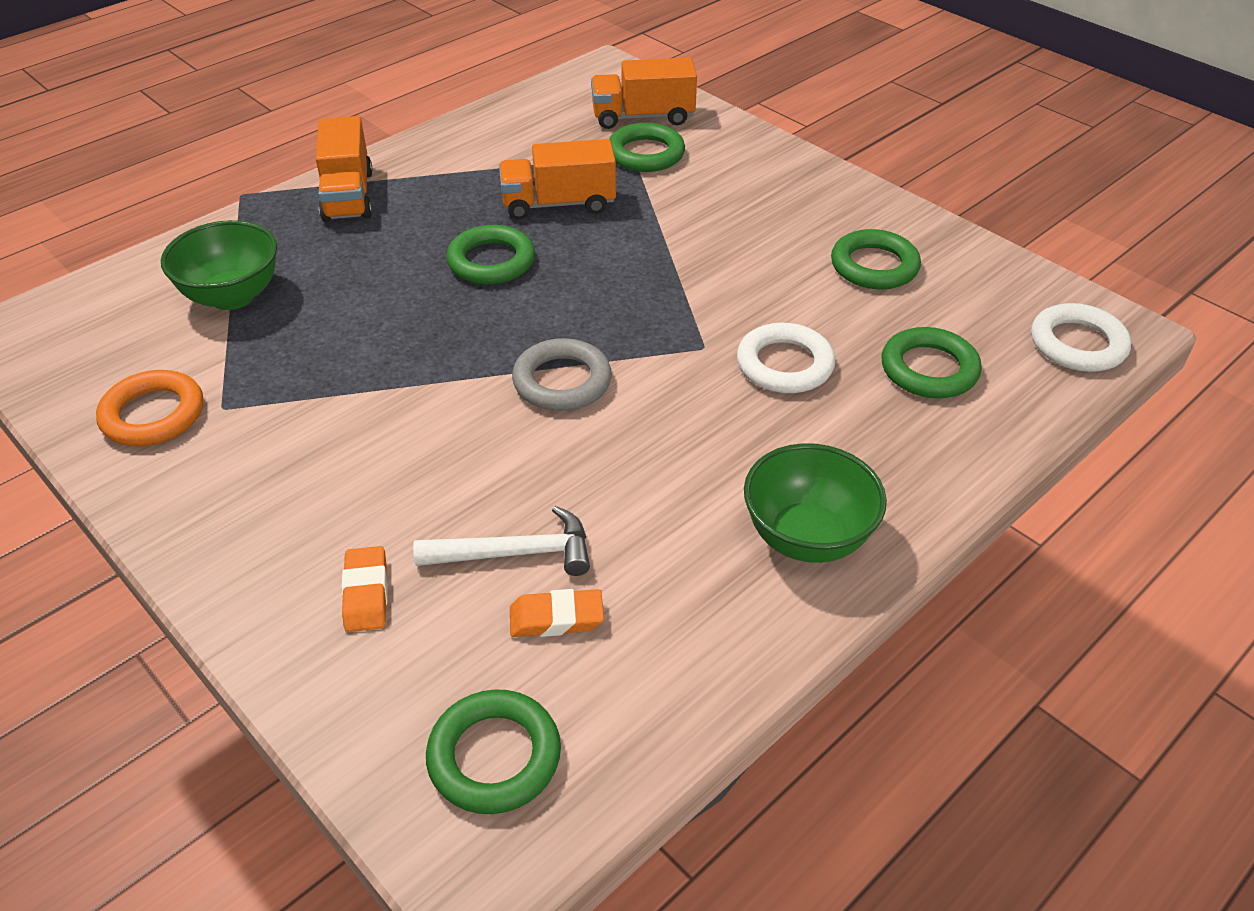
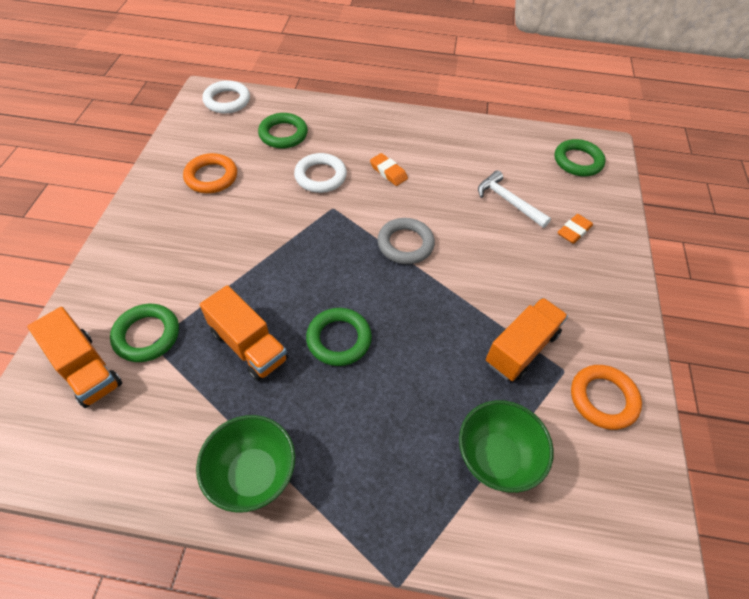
camera: 130 degrees left, 10 degrees up
(348, 196) = (336, 493): orange truck -> orange truck (521, 348)
(556, 618) = (519, 175): orange eraser -> orange eraser (388, 172)
(807, 538) = (414, 132): green bowl -> green bowl (253, 475)
(874, 266) = (211, 177): green ring -> orange ring

